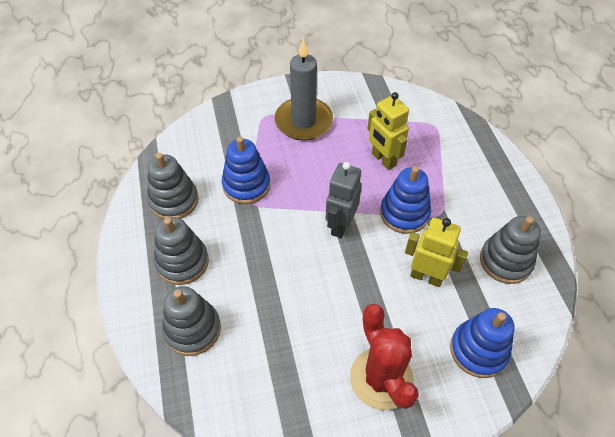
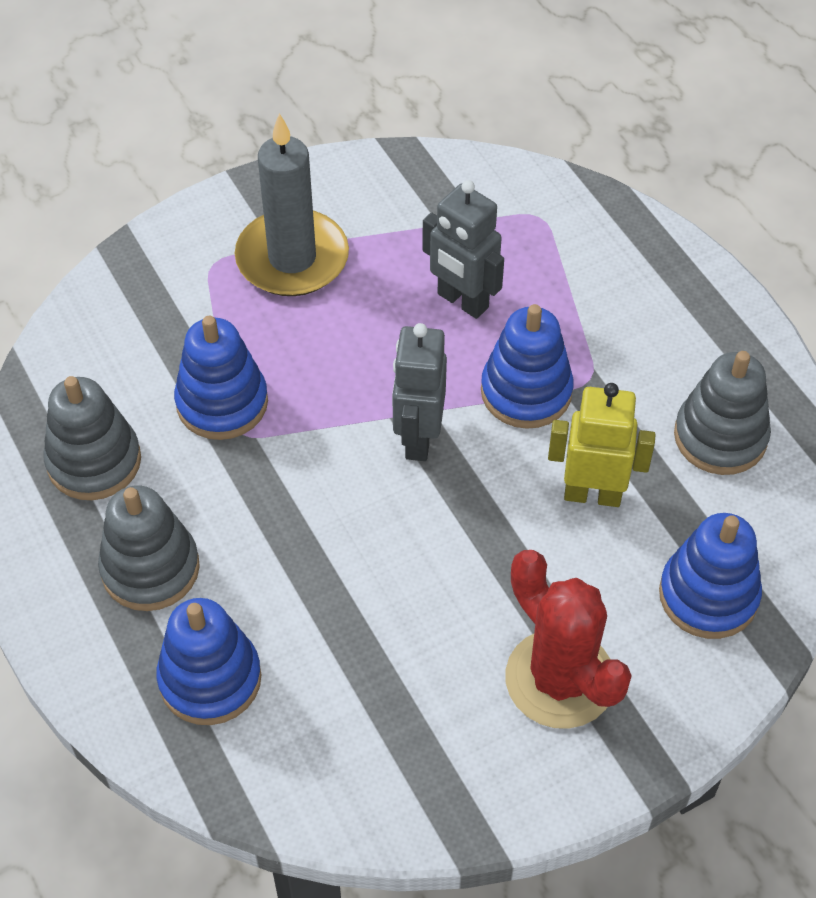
camera: 15 degrees left, 0 degrees up
(193, 329) = (210, 679): grey stacking toy -> blue stacking toy
(383, 160) = (462, 301): yellow robot -> grey robot

